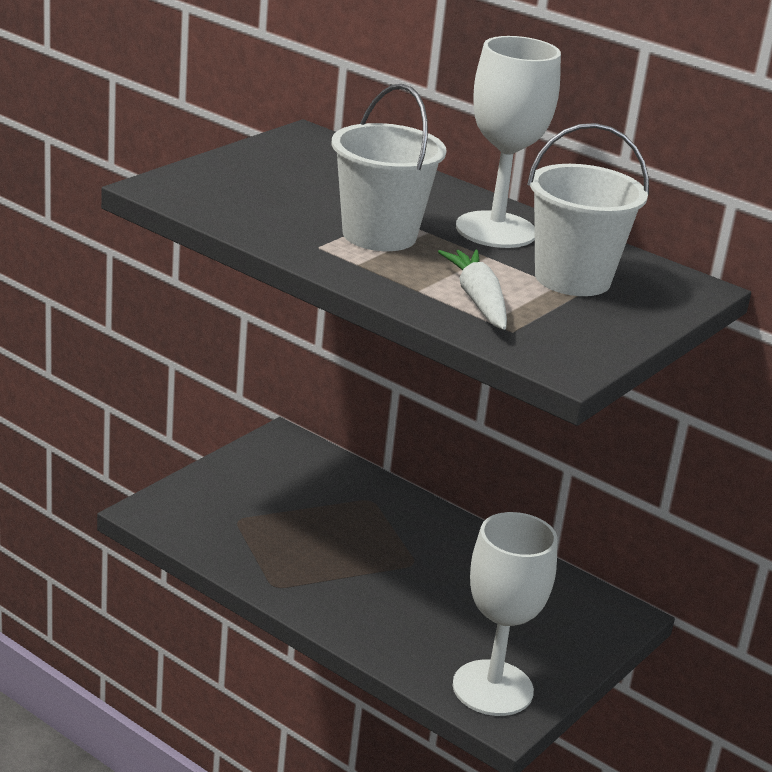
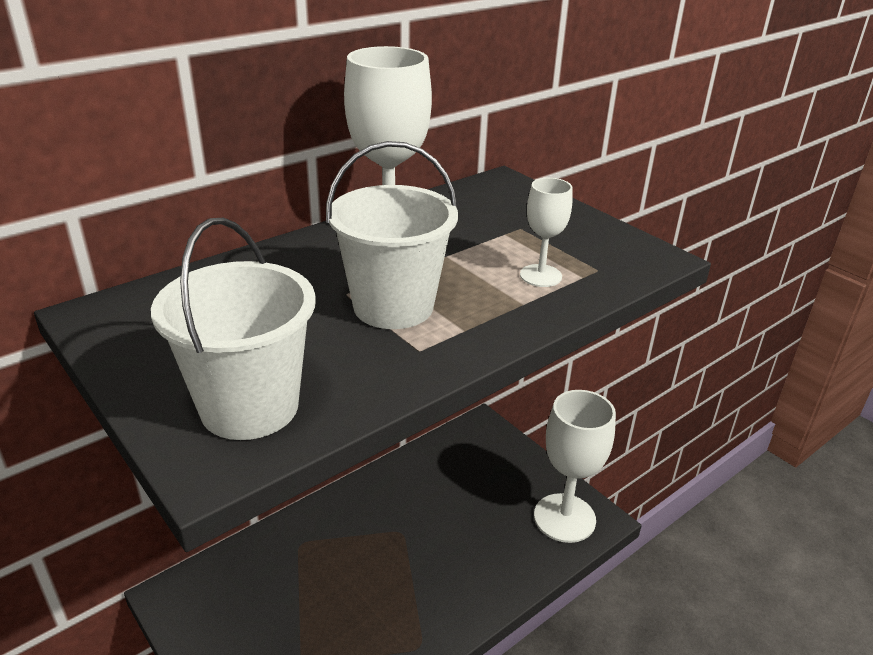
camera: 75 degrees left, 5 degrees up
(478, 300) = (540, 276): white carrot -> white goblet
(572, 278) = (491, 225): white bucket -> white bucket (249, 407)

